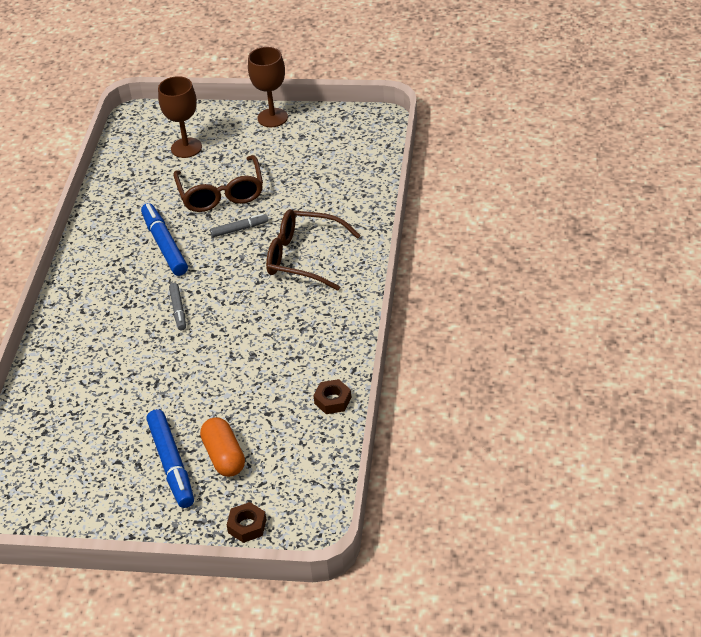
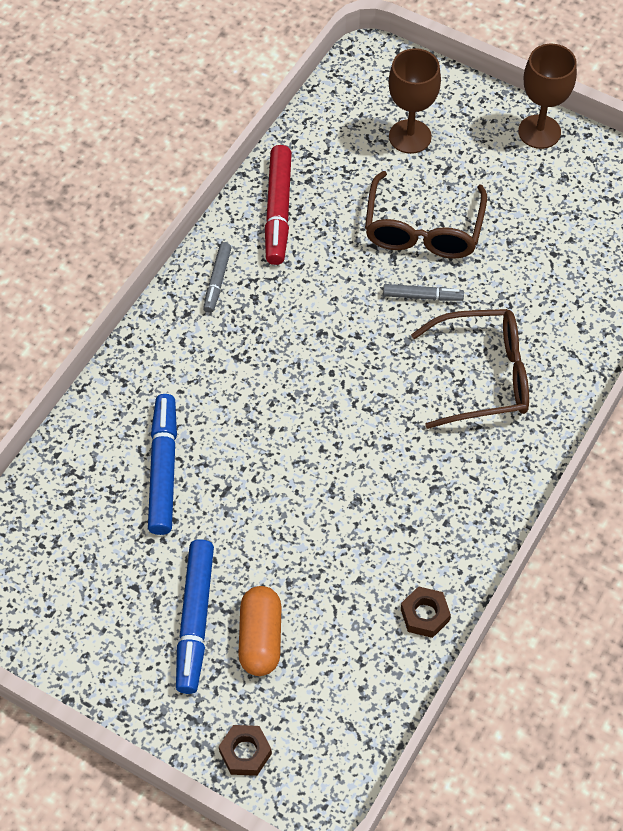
camera: 20 degrees right, 15 degrees up
(115, 217) = (278, 211): none -> red marker
(164, 245) = (320, 282): blue marker -> blue marker (163, 469)
(178, 310) = (296, 391): grey marker -> grey marker (217, 281)
(303, 257) = (483, 376): brown glasses -> brown glasses turned 135 degrees clockwise

